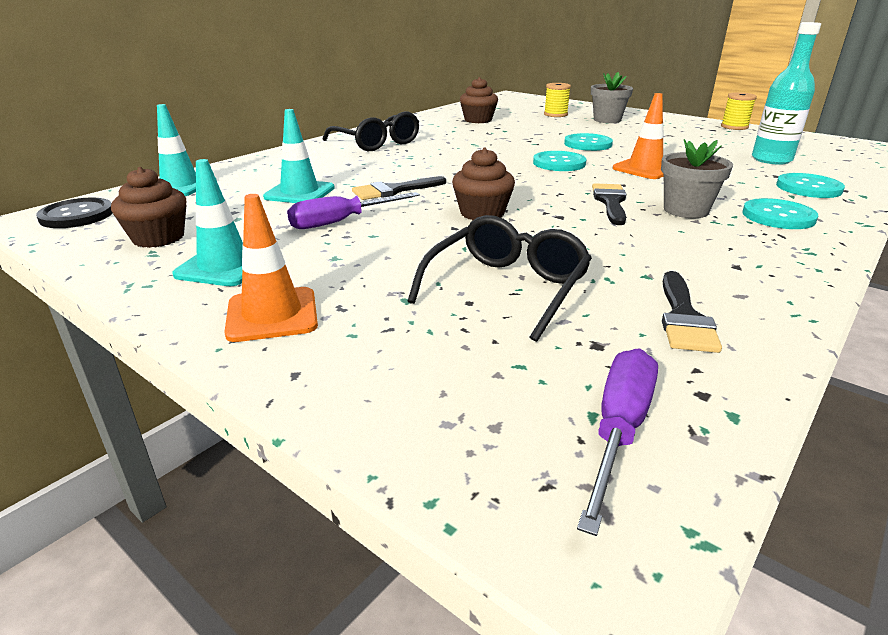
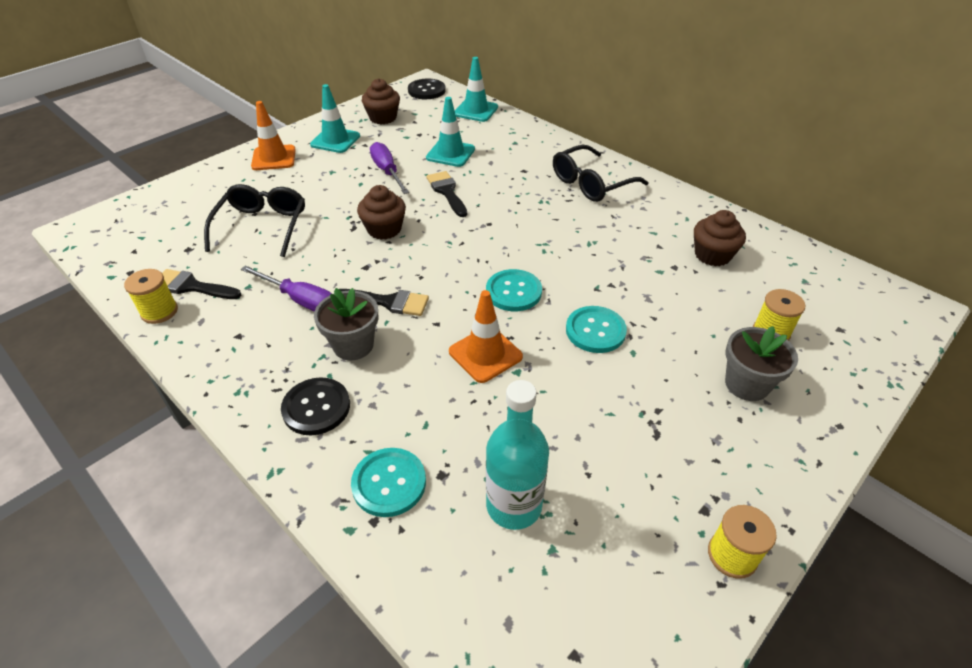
camera: 95 degrees right, 15 degrees up
(506, 288) = (262, 227): black glasses -> black glasses turned 120 degrees counterclockwise
(618, 430) = (127, 242): purple screwdriver -> purple screwdriver (300, 300)
(759, 332) = (159, 312): none -> yellow spool
(778, 216) = (316, 407): turquoise button -> black button

